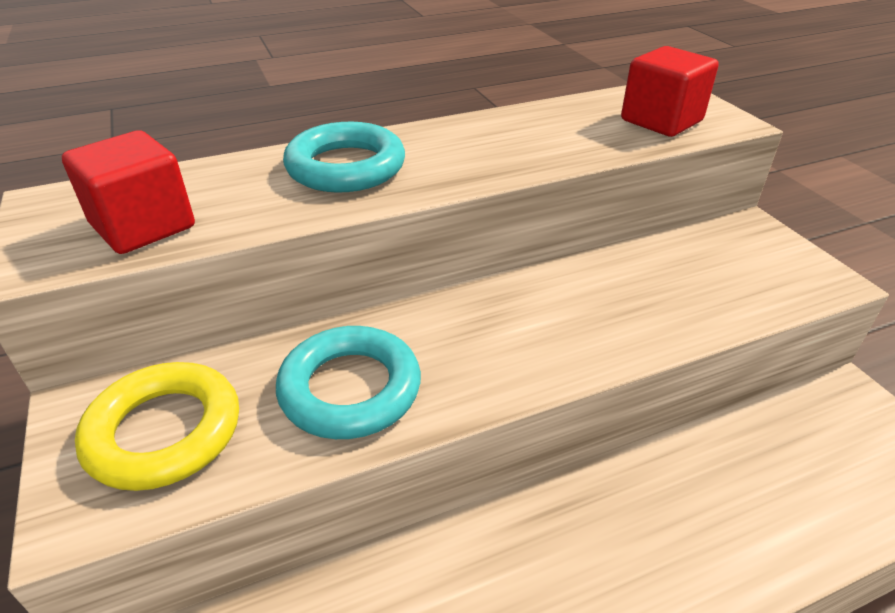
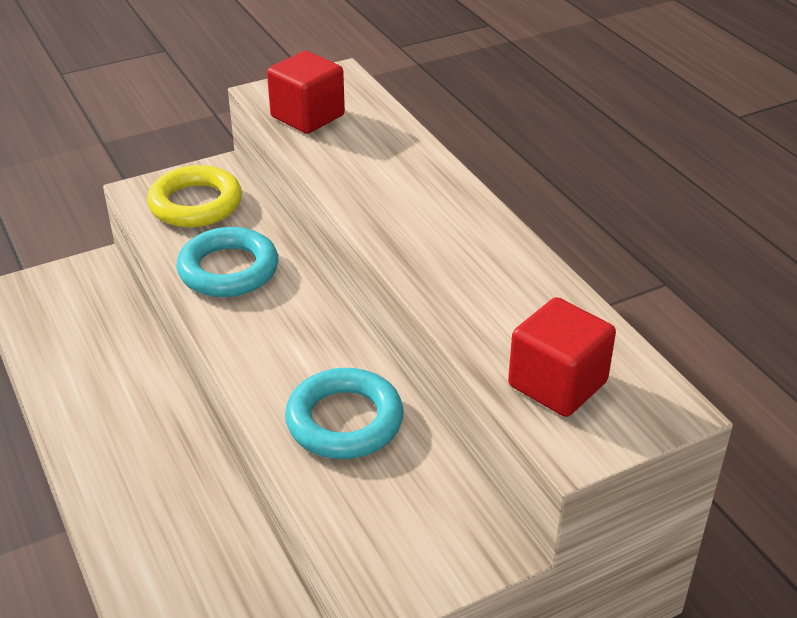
camera: 85 degrees right, 0 degrees up
(346, 167) = (405, 184): turquoise ring -> turquoise ring (344, 421)

